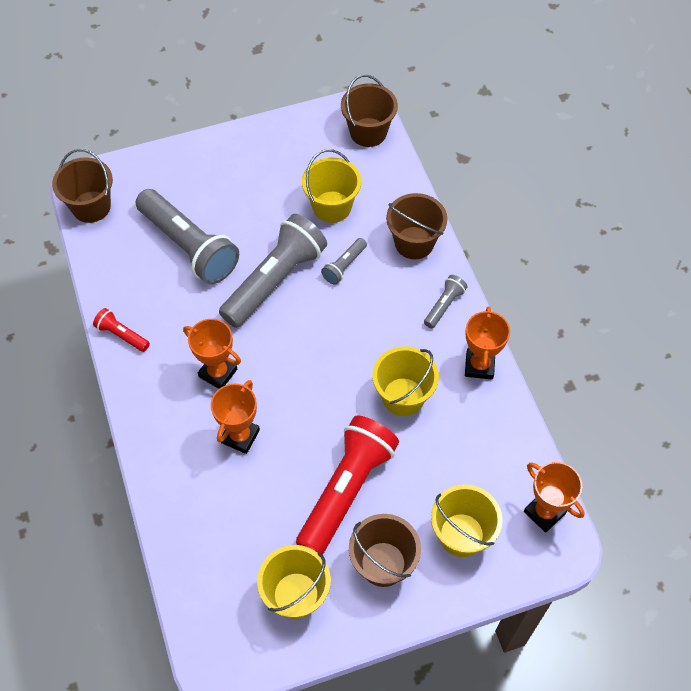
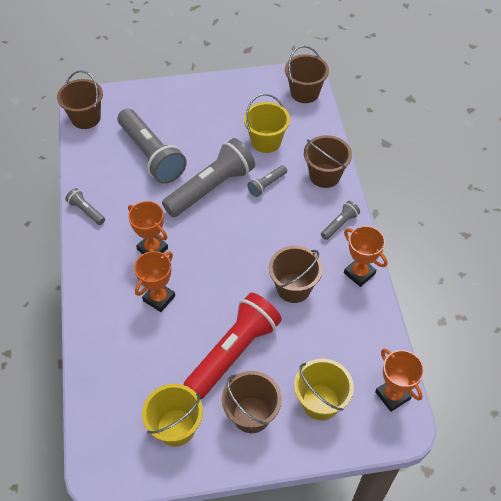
camera: 10 degrees right, 5 degrees down
(122, 335) = (86, 211): red flashlight -> grey flashlight
(403, 397) = (293, 288): yellow bucket -> brown bucket
(479, 366) = (359, 273): orange trophy -> orange trophy turned 60 degrees counterclockwise

